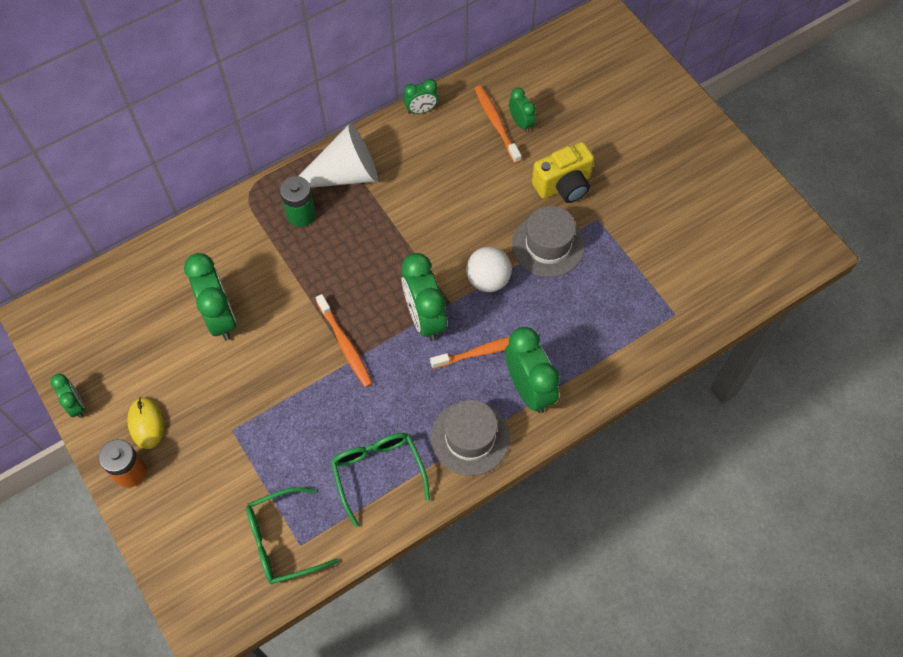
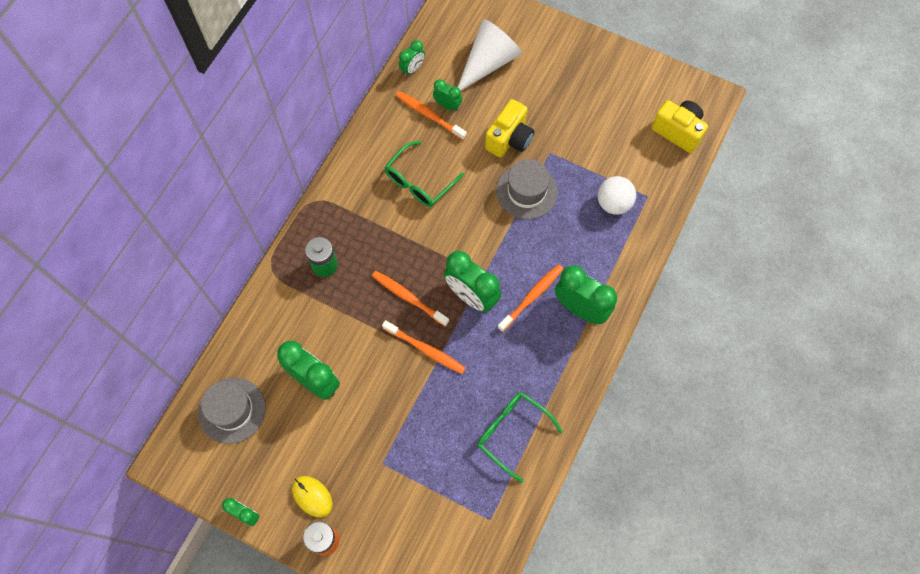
camera: 30 degrees left, 5 degrees up
(282, 541) = (475, 525): green glasses -> green glasses (419, 182)
(343, 175) = (337, 216): white cone -> white cone (488, 63)
(361, 286) = (408, 297): none -> orange toothbrush
(421, 110) = (365, 133): green clock -> green clock (412, 69)
(470, 438) = (561, 369): grey hat -> grey hat (232, 410)
(488, 280) = (499, 241): white ball -> white ball (613, 203)
(752, 265) = (678, 131): none -> yellow camera

